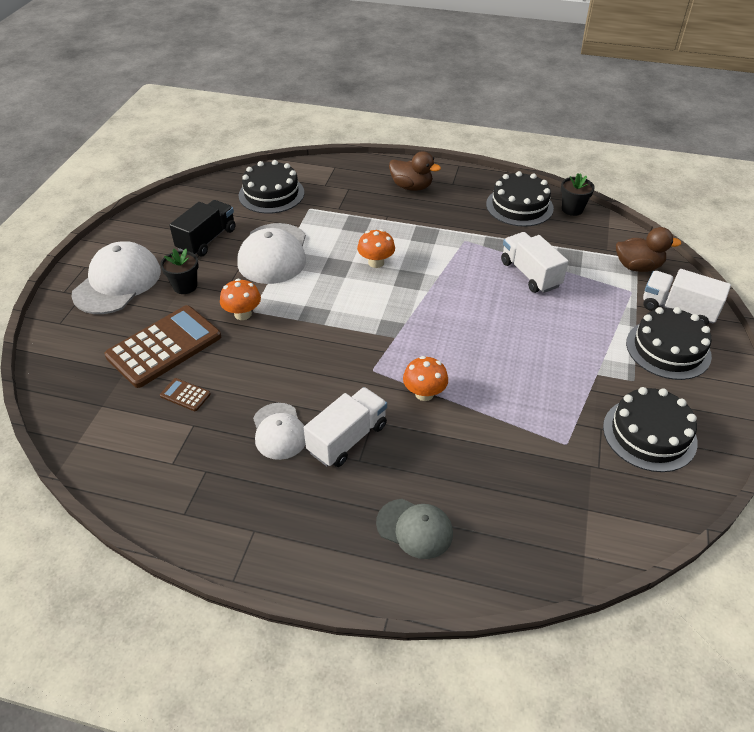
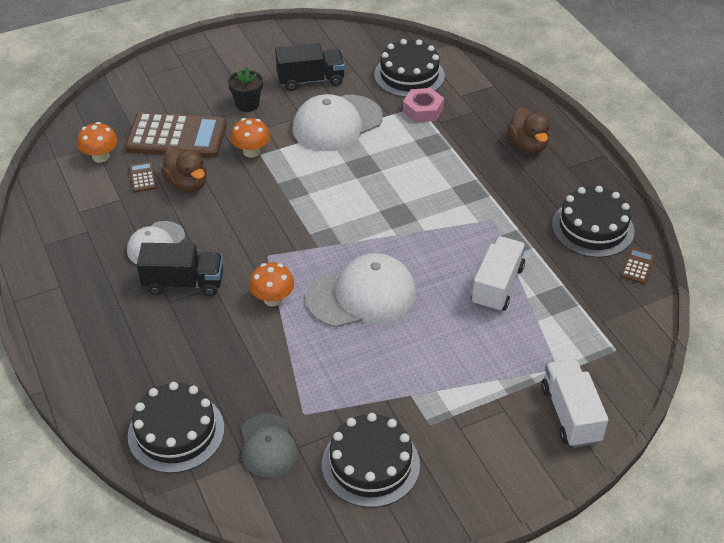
camera: 50 degrees right, 0 degrees up
(117, 282) = (214, 71): white cap -> white cap (361, 295)
(316, 208) = (423, 110): none -> pink nut
(347, 438) = (184, 283): white truck -> black truck
(376, 262) = (396, 184): orange mushroom -> orange mushroom (100, 157)
(414, 528) = (134, 367): grey cap -> grey cap (268, 446)
(572, 209) = (637, 266): black flower pot -> brown calculator
(638, 267) = (603, 356): brown duck -> brown duck (187, 184)
(668, 349) = (501, 431): black cake -> black cake (176, 432)

